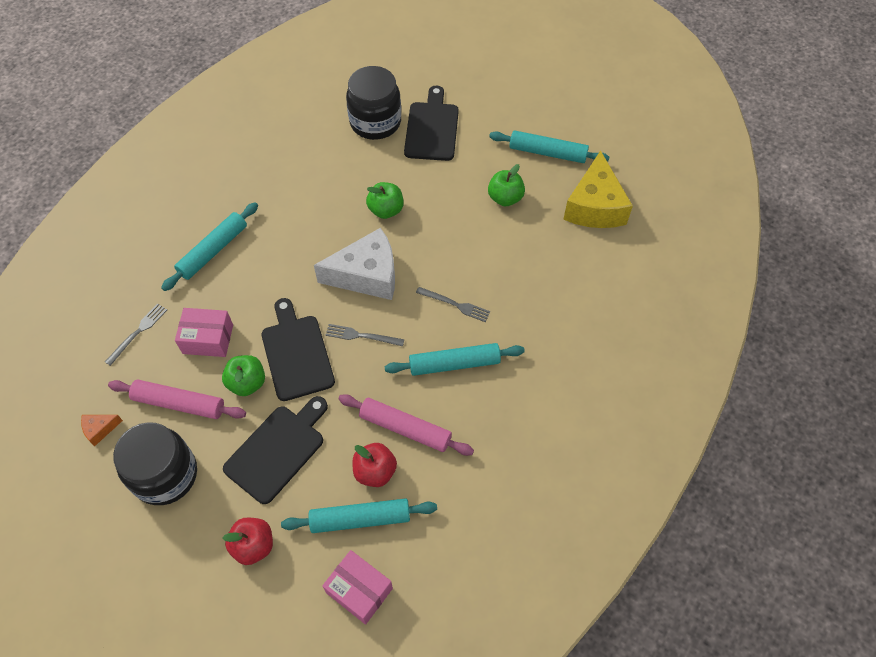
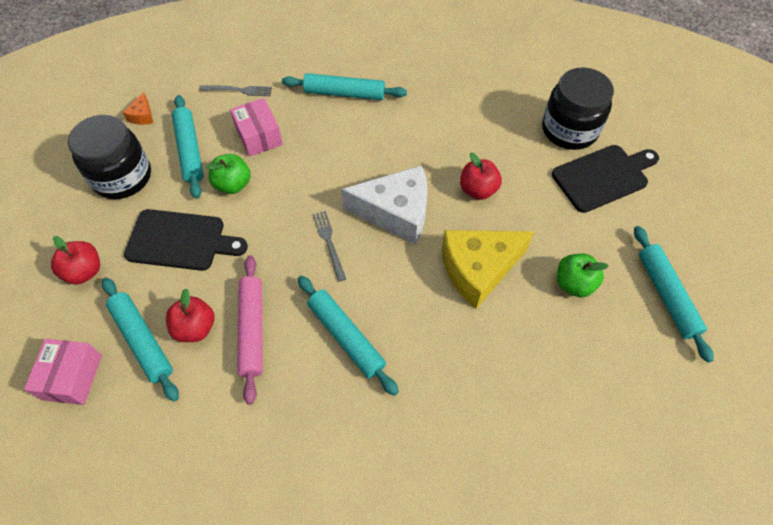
camera: 60 degrees right, 0 degrees up
(100, 429) = (142, 116): orange cheese -> orange cheese turned 120 degrees counterclockwise
(179, 403) = (189, 150): pink rolling pin -> turquoise rolling pin
(296, 354) = (281, 203): black cutting board -> none
(367, 275) = (396, 213): white cheese -> white cheese turned 45 degrees counterclockwise
(386, 210) = (478, 190): green apple -> red apple
(455, 304) = (413, 303): grey fork -> none
(595, 206) = (636, 380): yellow cheese -> yellow cheese (478, 270)

